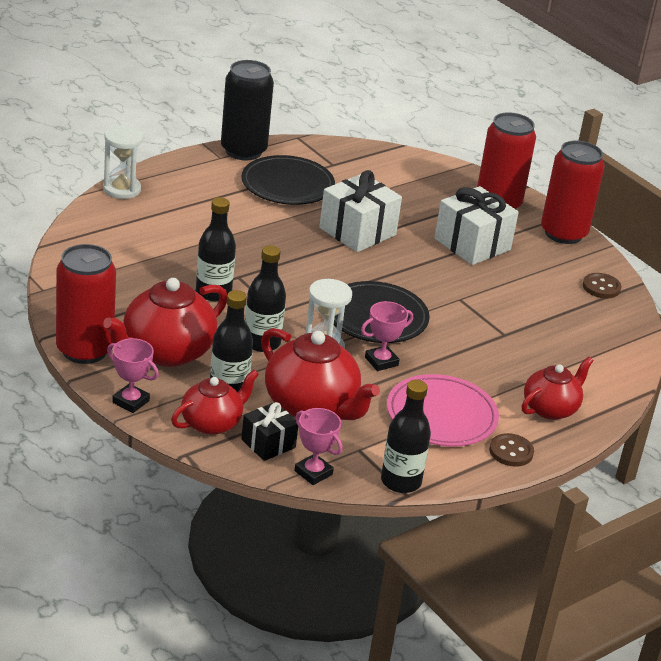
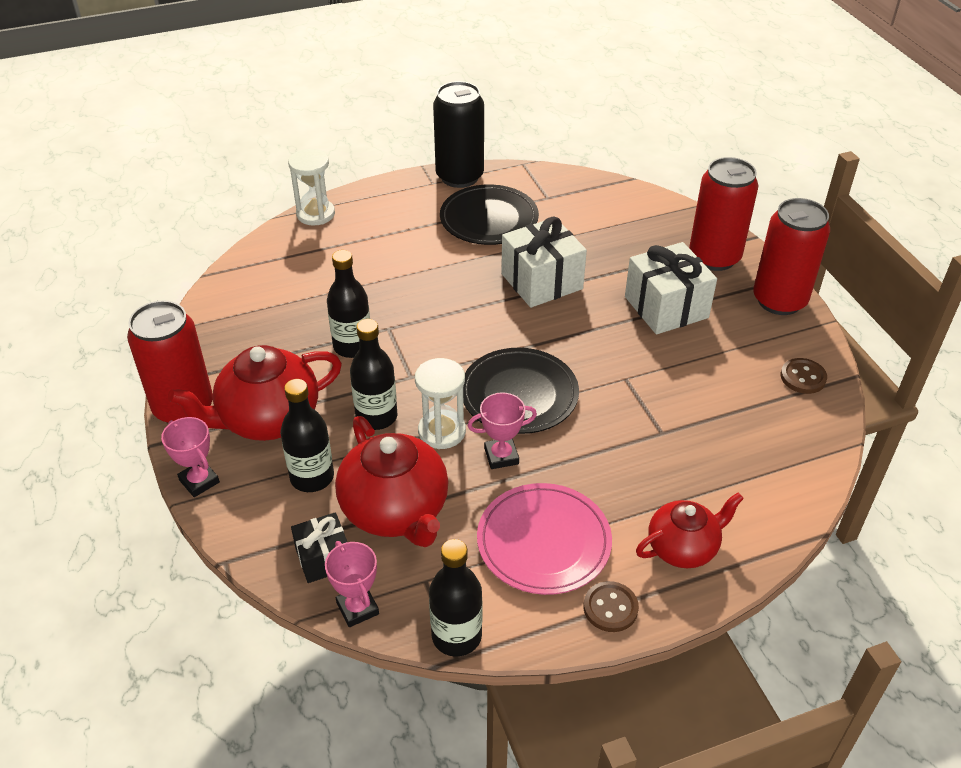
camera: 20 degrees right, 10 degrees up
(212, 423) = (273, 521): red teapot -> none

